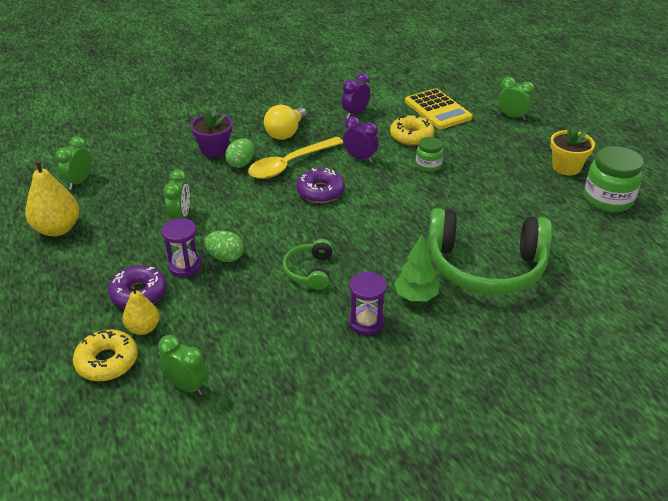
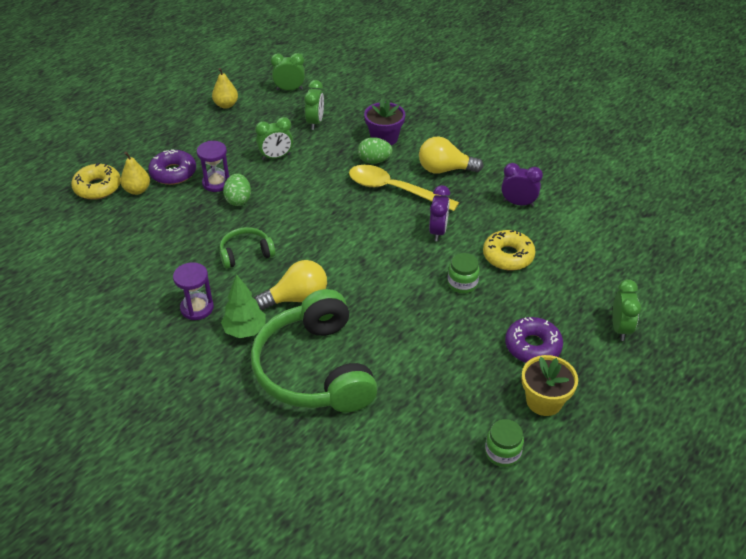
camera: 65 degrees right, 5 degrees up
(57, 229) = (226, 105): yellow pear -> yellow pear, size x0.61
(187, 386) = (87, 234): green clock -> green clock (315, 122)
(320, 192) = (364, 223): purple donut -> purple donut (532, 346)
(392, 254) = (297, 298): none -> yellow light bulb
(437, 110) = (579, 261): yellow calculator -> none
(608, 199) = (502, 453): green jar -> green jar, size x0.57

